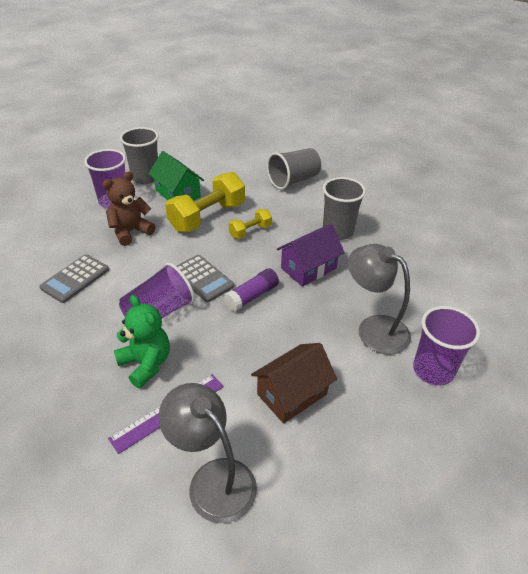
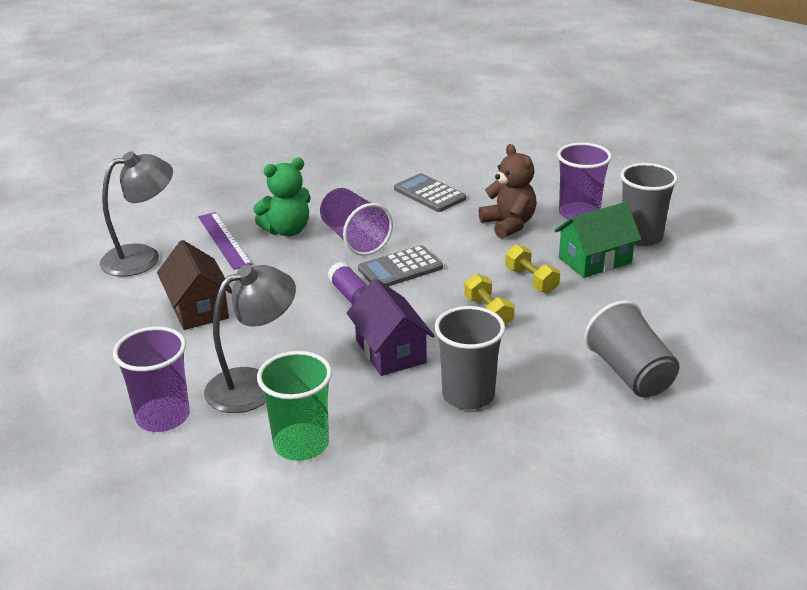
camera: 105 degrees right, 10 degrees down
(207, 217) = (531, 280): yellow dumbbell -> yellow dumbbell, size x0.52
(417, 291) = (301, 444): none -> green cup

